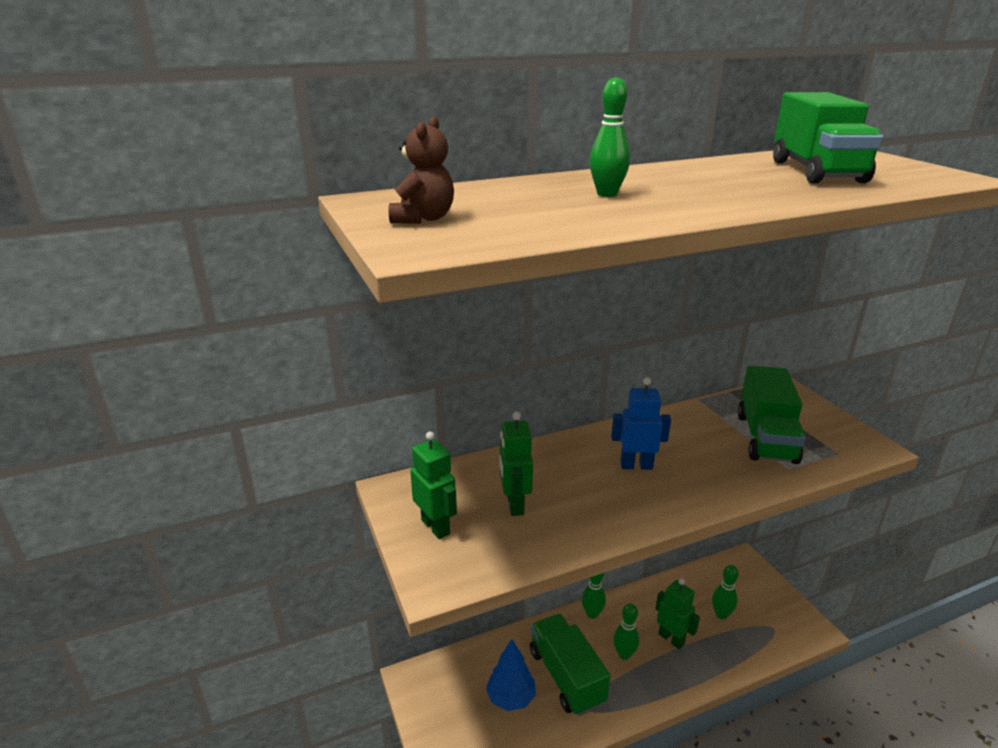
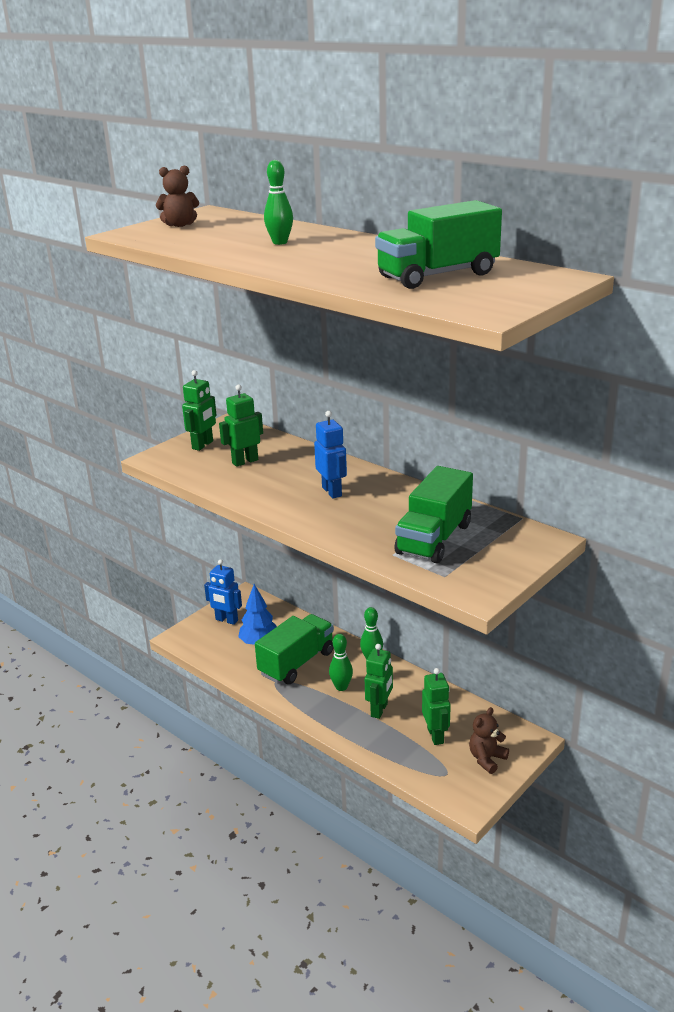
camera: 65 degrees right, 0 degrees up
(446, 715) = (226, 620): none -> blue robot
(721, 614) = (435, 735): green bowling pin -> green robot
(760, 595) = (487, 759): none -> brown teddy bear
(766, 438) = (434, 539): green truck -> green truck turned 45 degrees counterclockwise

